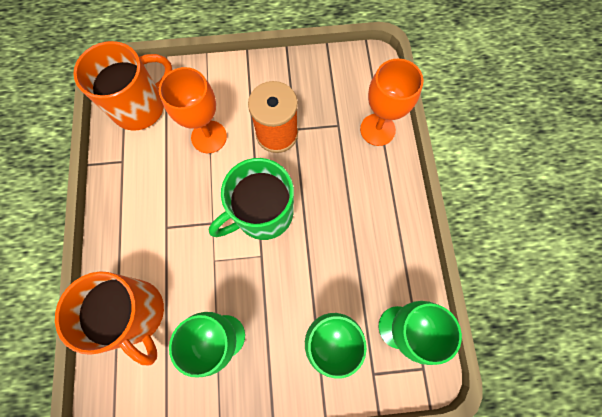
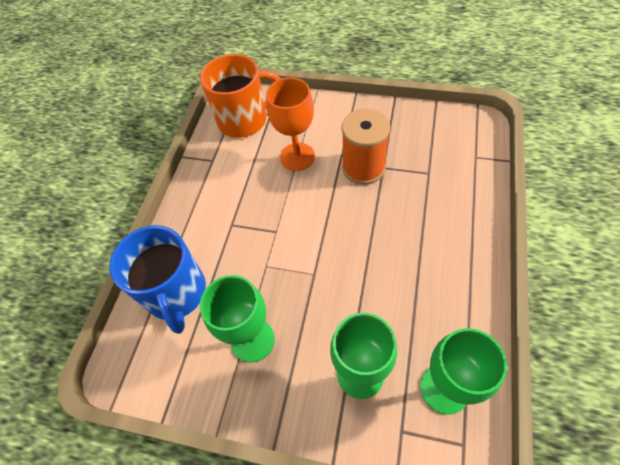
camera: 25 degrees right, 15 degrees down
(135, 313) = (176, 293): orange mug -> blue mug
(262, 213) = (327, 235): green mug -> none
(377, 129) = (470, 185): orange goblet -> none

